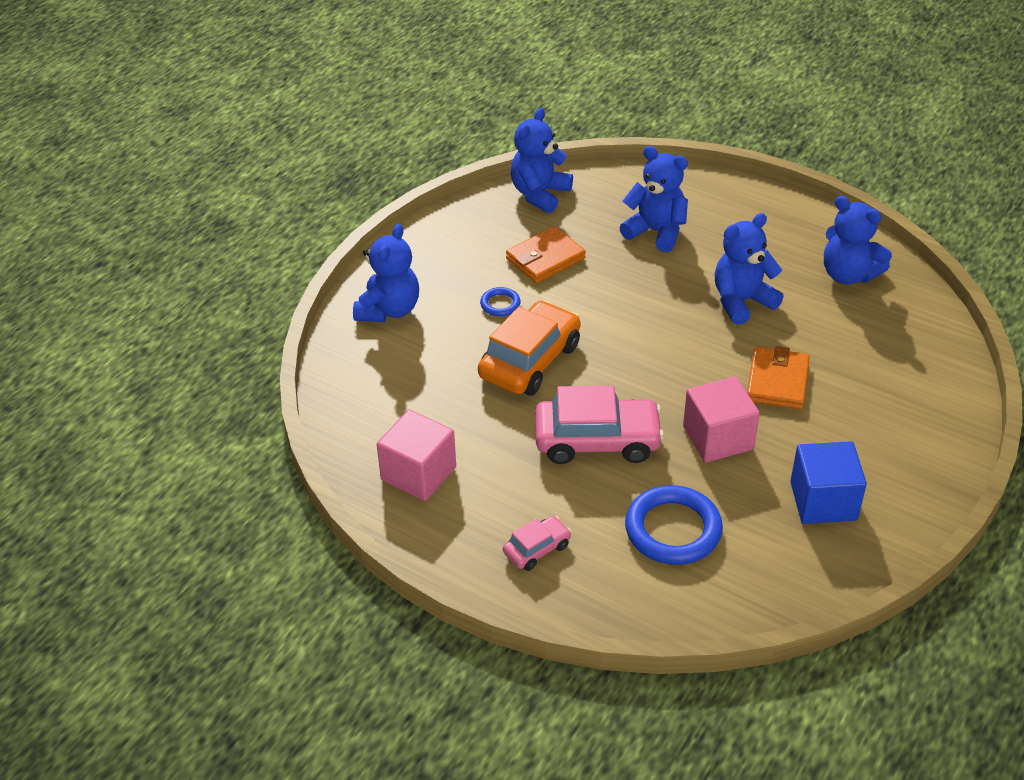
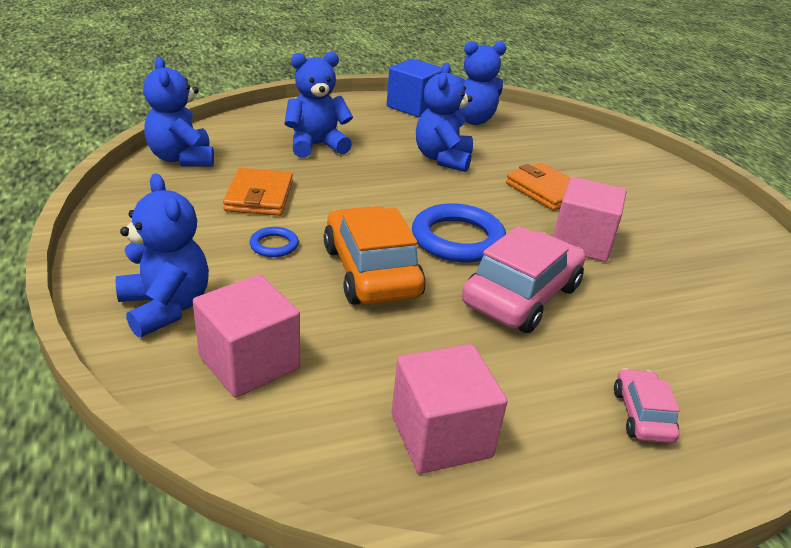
camera: 55 degrees left, 10 degrees down
(386, 370) = (249, 362): none -> pink cube
(673, 530) = (677, 320): blue ring -> blue ring (457, 239)
(823, 501) = (696, 240): blue cube -> blue cube (413, 107)

